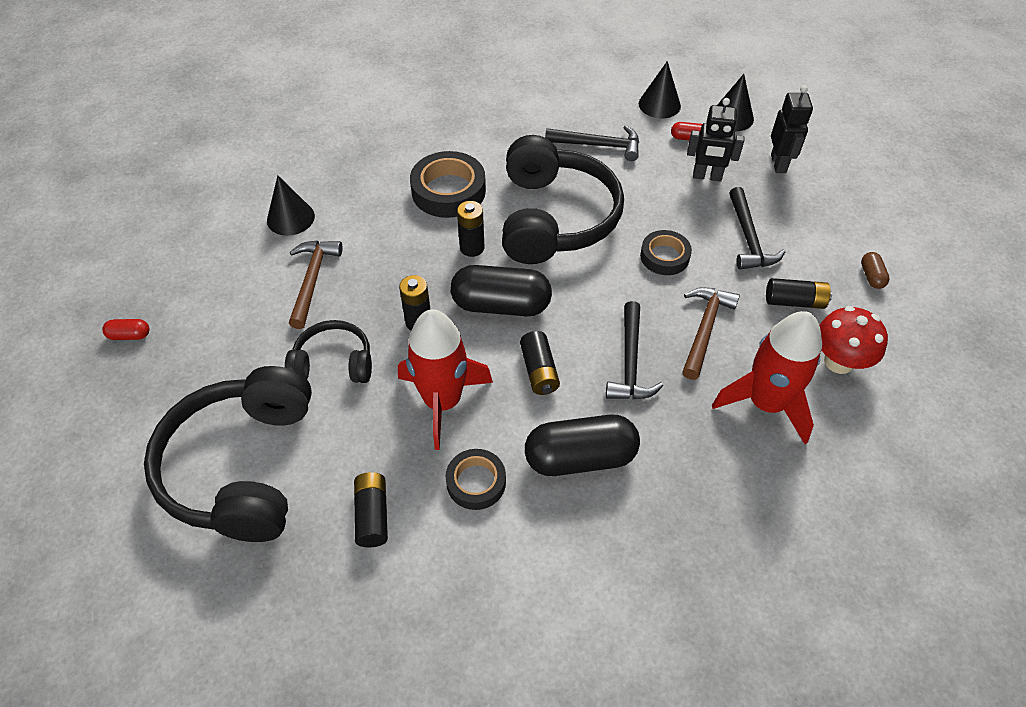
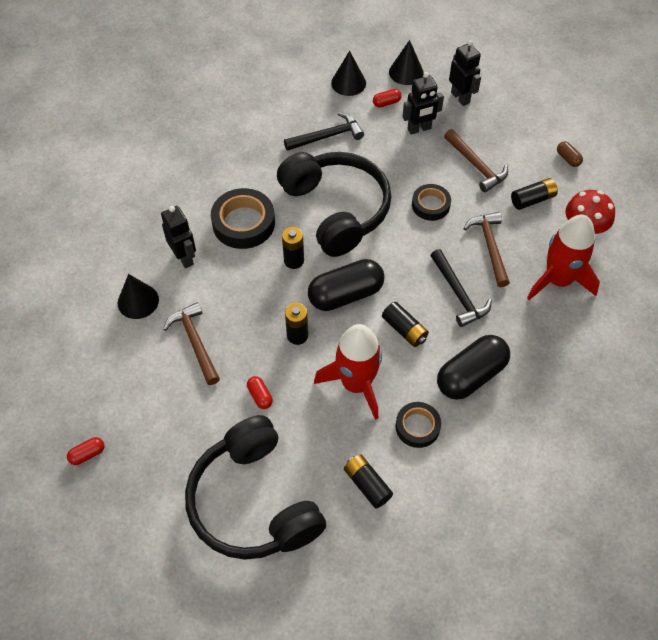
camera: 30 degrees left, 5 degrees up
(333, 363) = (260, 396): black headphones -> red capsule
(366, 198) = (184, 257): none -> black robot
(748, 238) = (476, 166): black hammer -> brown hammer

